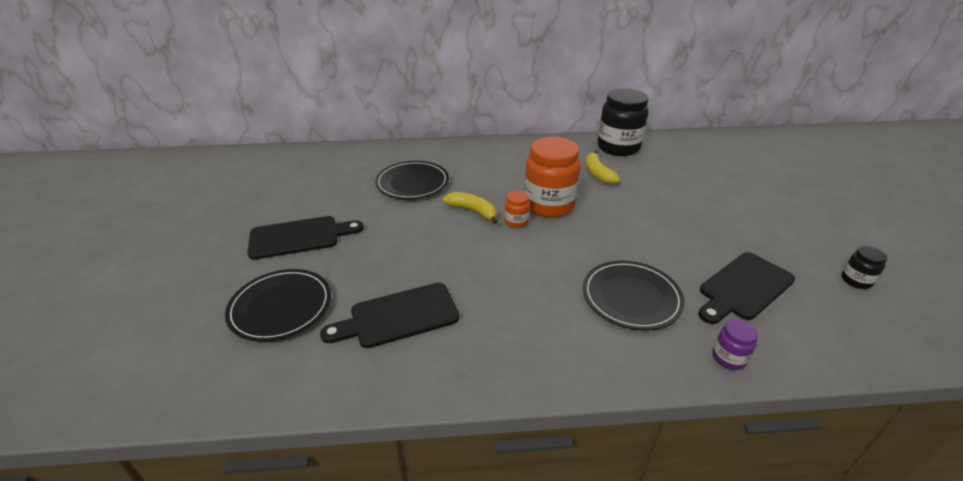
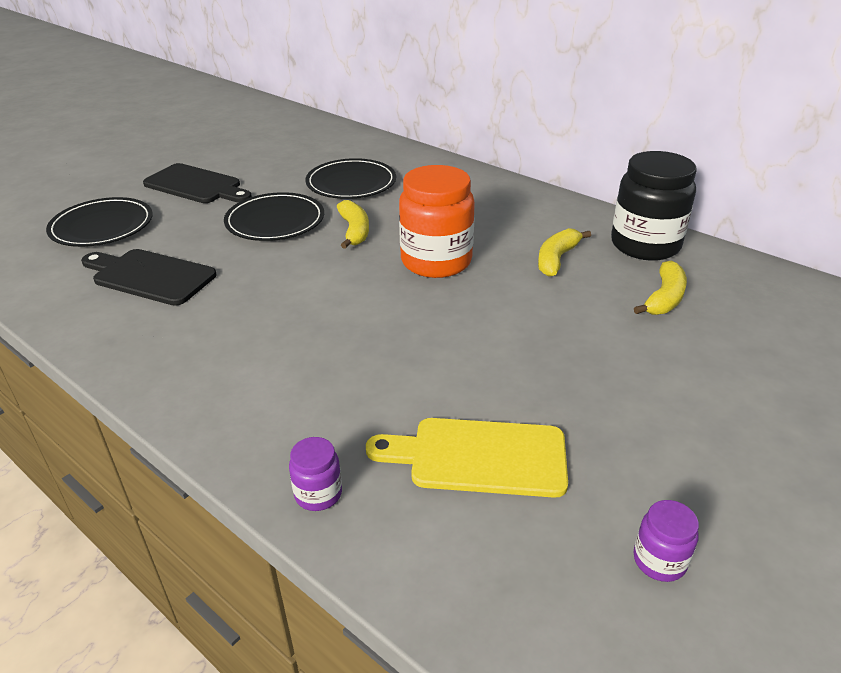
camera: 45 degrees right, 0 degrees up
(516, 222) = (374, 259): orange jar -> none
(631, 297) = (342, 382): black plate -> black plate (275, 221)
(669, 169) = (664, 298): none -> yellow banana
(743, 288) = (479, 457): black cutting board -> yellow cutting board
(856, 280) = (659, 561): black jar -> purple jar

